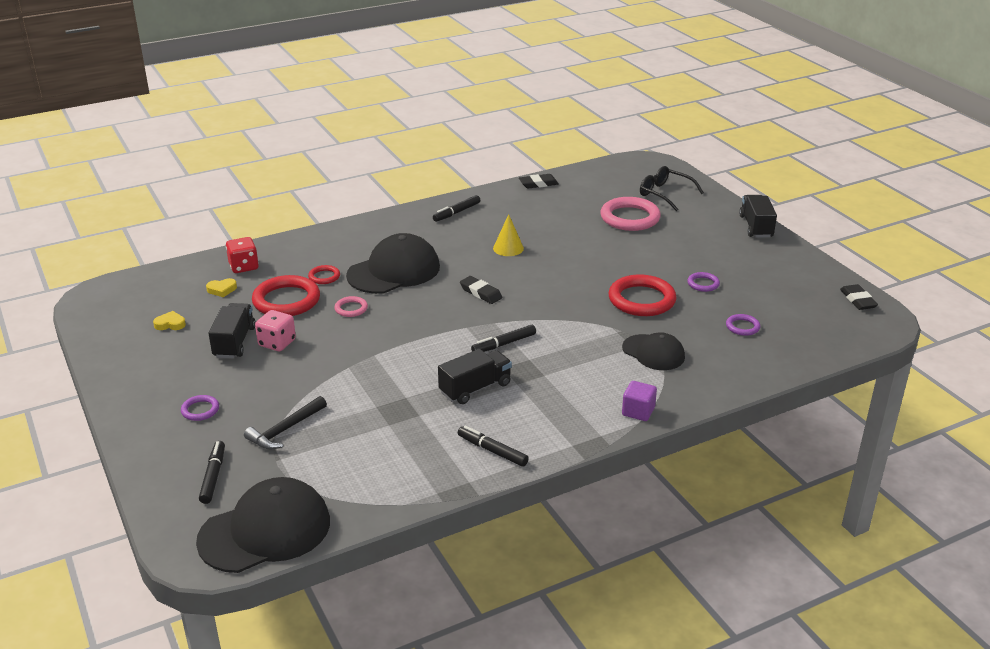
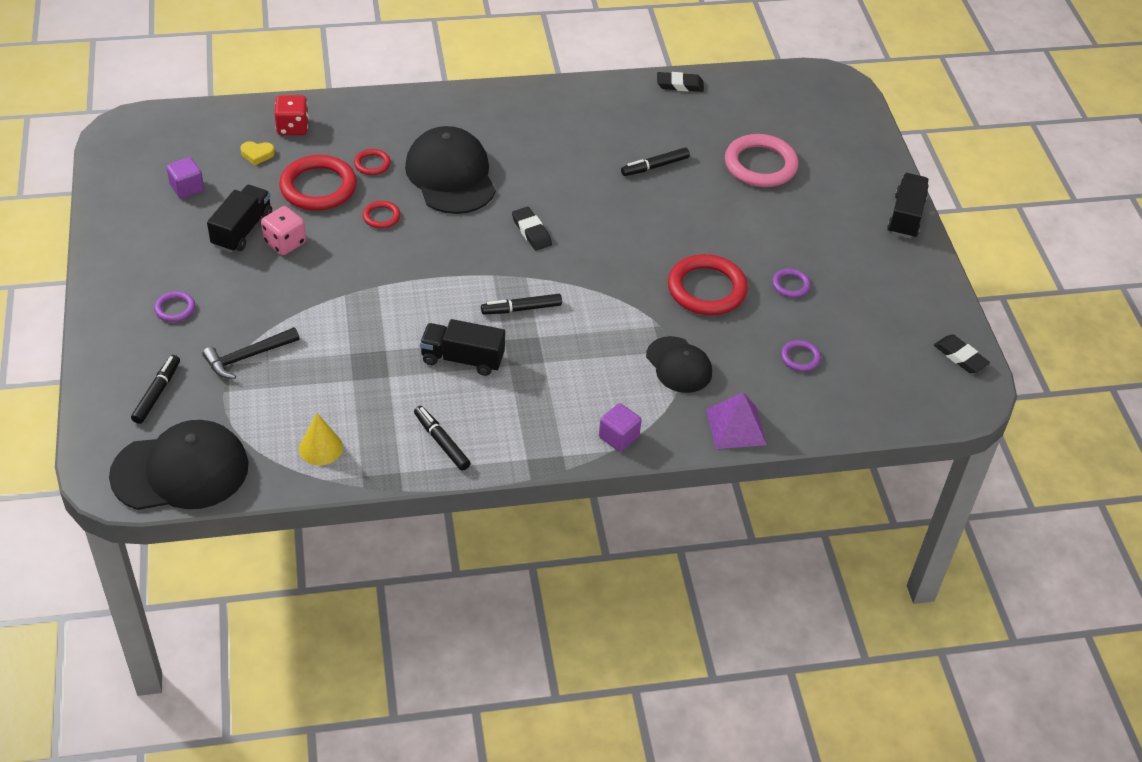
camera: 15 degrees right, 15 degrees up
(170, 324) = (187, 188): yellow heart -> purple cube
(351, 309) = (381, 217): pink ring -> red ring
(394, 271) = (451, 176): black cap -> black cap turned 90 degrees counterclockwise
(456, 212) = (561, 106): black marker -> black marker (654, 166)
(475, 388) = (462, 359): black truck -> black truck turned 150 degrees counterclockwise
(508, 248) = (594, 175): yellow cone -> yellow cone (320, 448)
(665, 194) = (824, 138): black glasses -> none
(725, 382) = (736, 427): none -> purple pyramid
(858, 300) = (960, 357): black eraser -> black eraser turned 45 degrees counterclockwise

